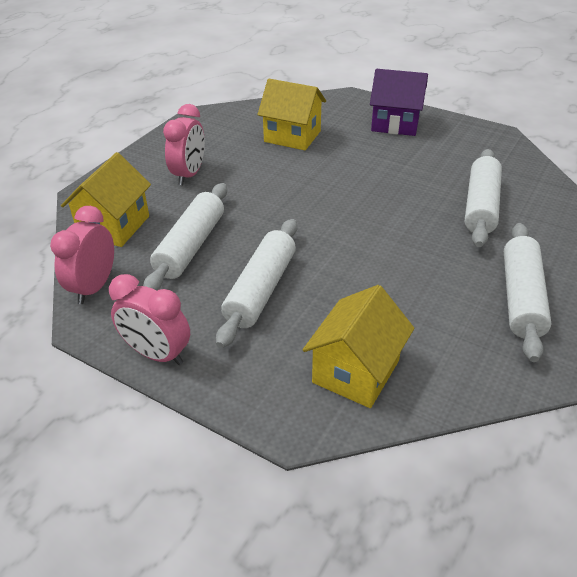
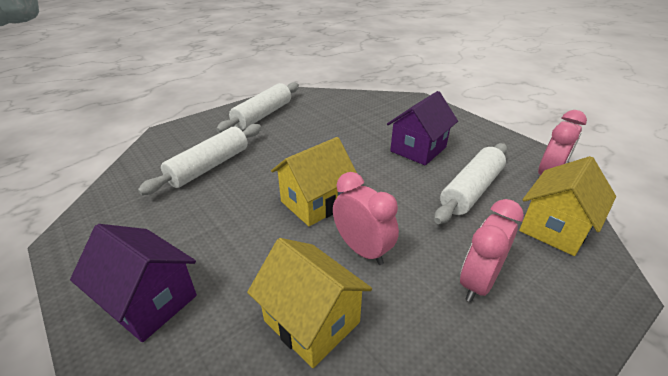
camera: 160 degrees left, 5 degrees down
(157, 354) = (489, 133): pink clock -> pink clock (362, 250)
(261, 290) = (418, 149): white rolling pin -> purple house
(356, 371) = (378, 108): yellow house -> yellow house (315, 203)

